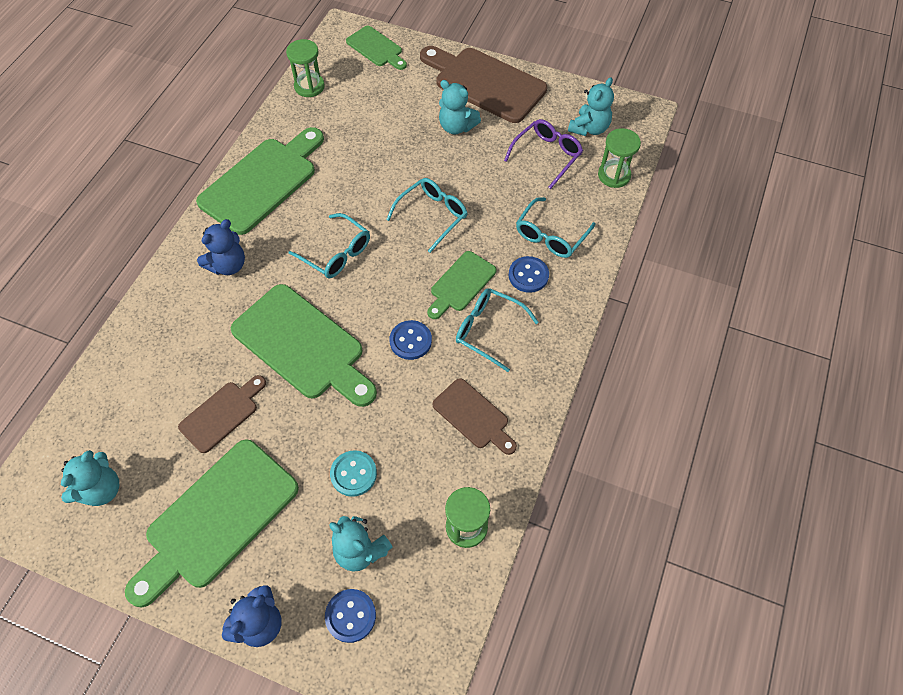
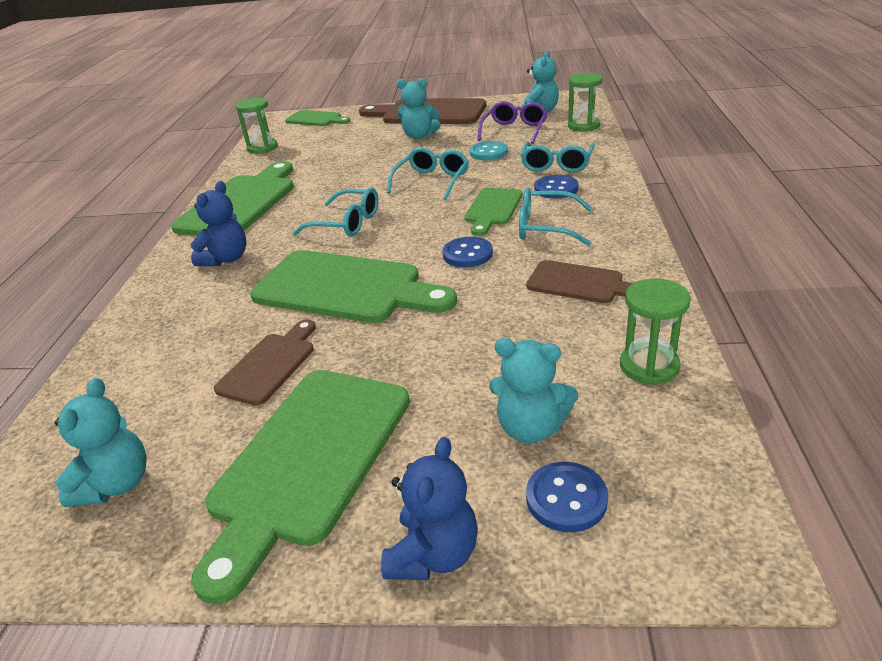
camera: 15 degrees left, 25 degrees down
(353, 474) = (473, 365): turquoise button -> turquoise button (488, 152)

